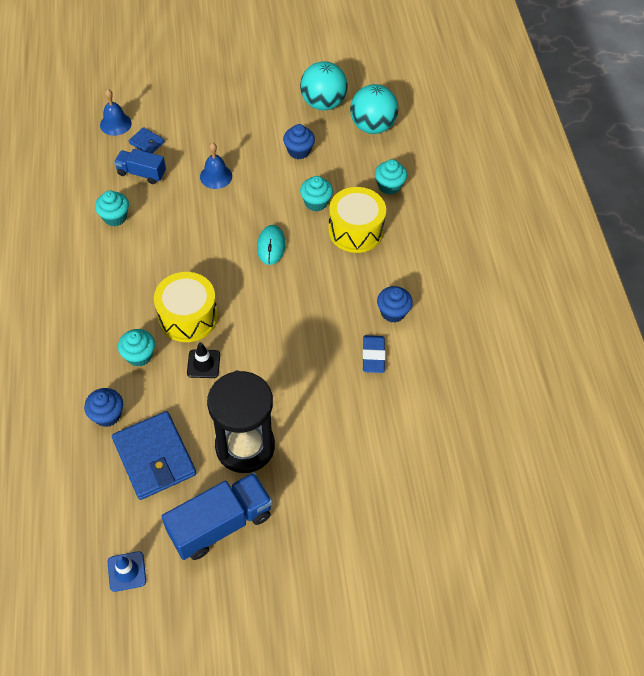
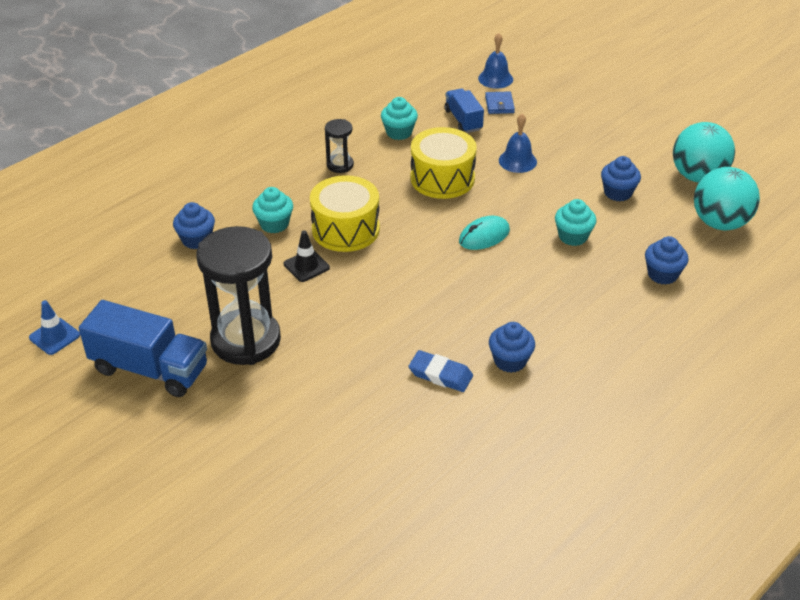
camera: 55 degrees right, 15 degrees down
(114, 275) = (340, 165): none -> black hourglass
(154, 457) = (181, 290): blue wallet -> none
(355, 230) = (575, 281): yellow drum -> yellow drum (442, 178)
(373, 356) = (440, 374): blue eraser -> blue eraser turned 60 degrees clockwise
(389, 186) = (662, 274): turquoise cupcake -> blue cupcake

